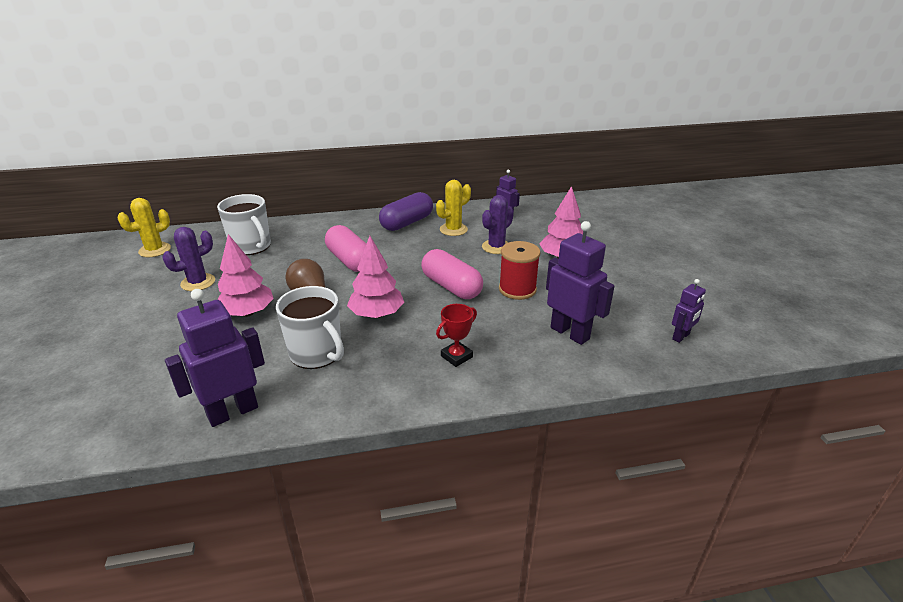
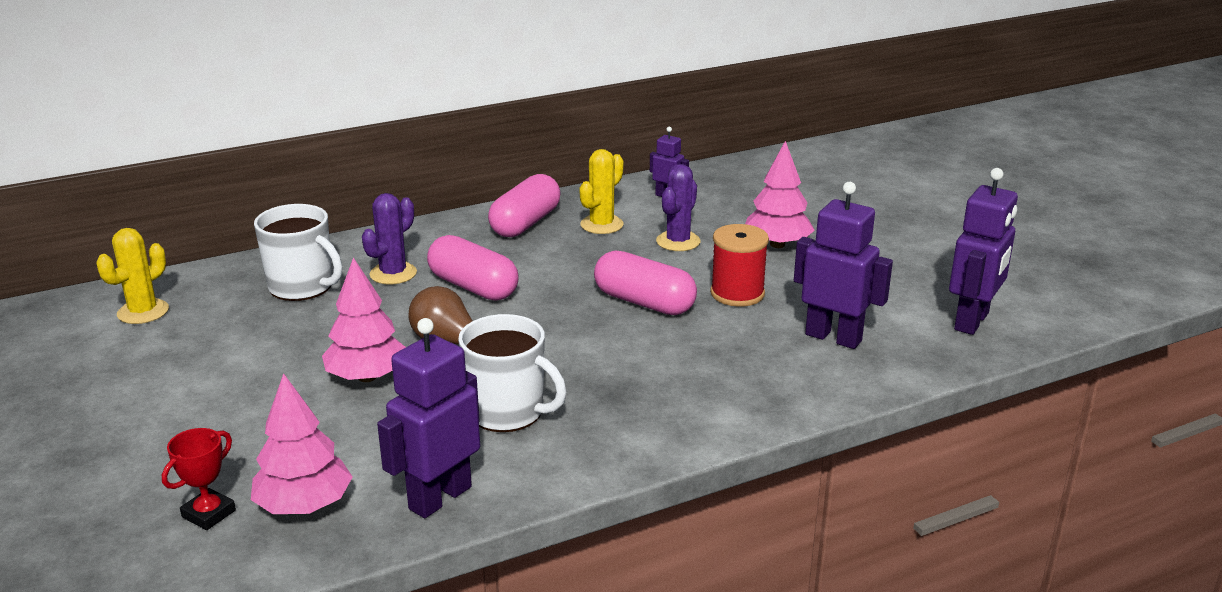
camera: 15 degrees left, 5 degrees down
(198, 282) = (256, 348): purple cactus -> purple cactus (393, 274)
(377, 314) = (560, 352): pink tree -> pink tree (304, 506)
(407, 223) = (525, 223): purple capsule -> pink capsule
(456, 356) = (701, 387): red trophy -> red trophy (209, 514)
(681, 336) = (972, 321): purple robot -> purple robot, size x1.84

